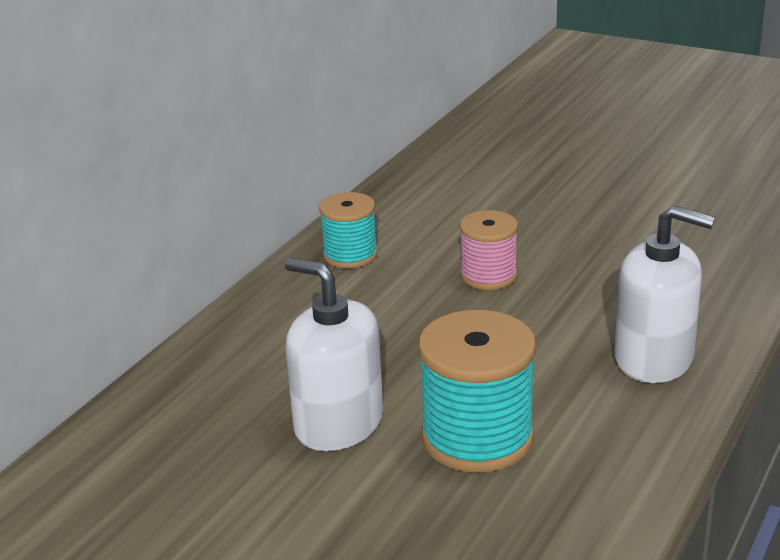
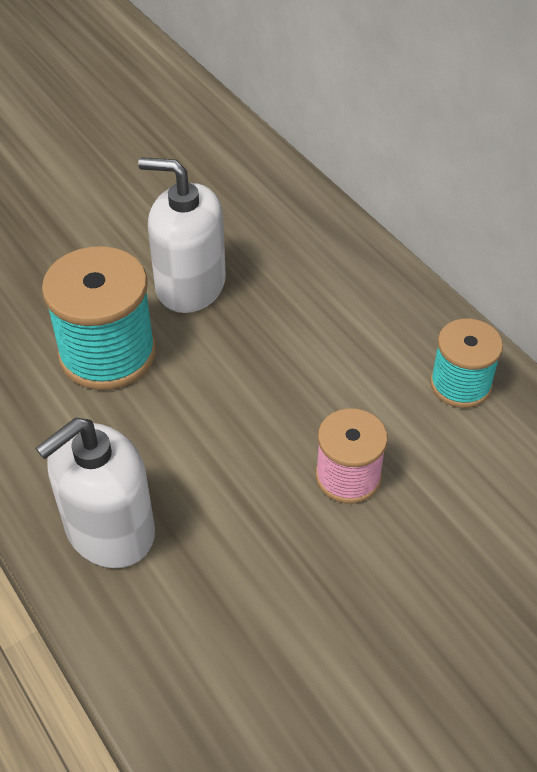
camera: 115 degrees right, 20 degrees up
(338, 424) = (190, 285): white soap dispenser -> white soap dispenser turned 135 degrees counterclockwise

